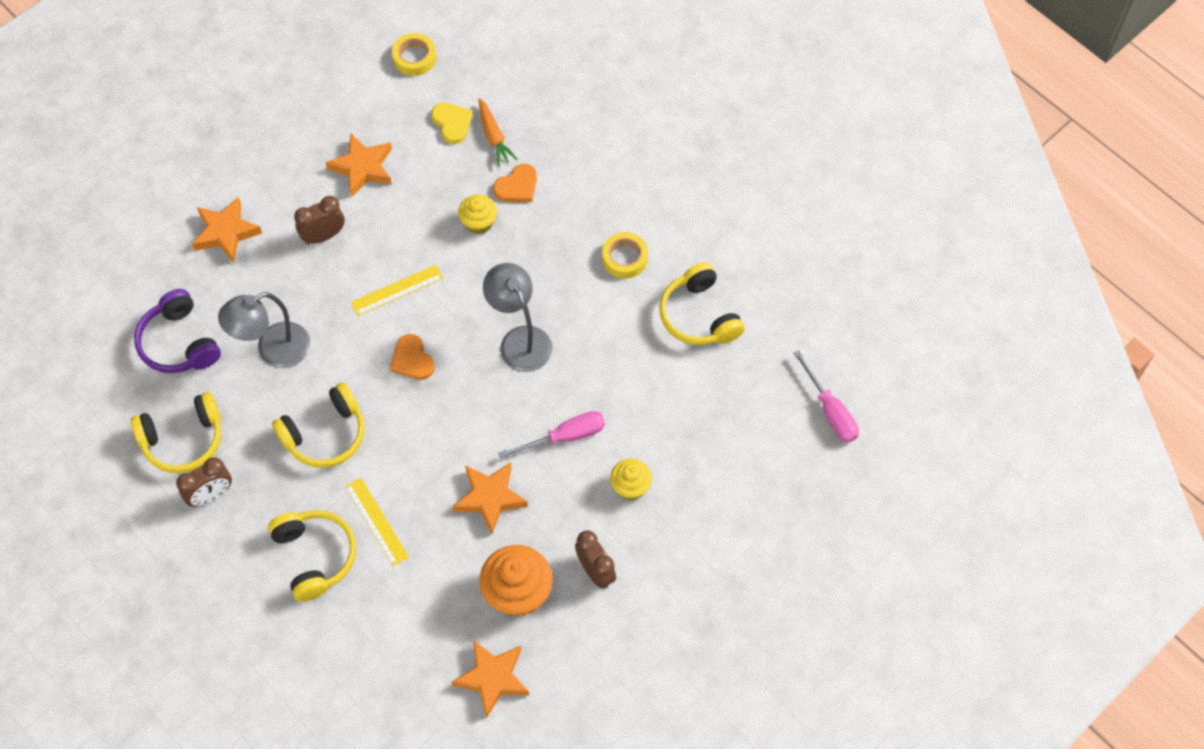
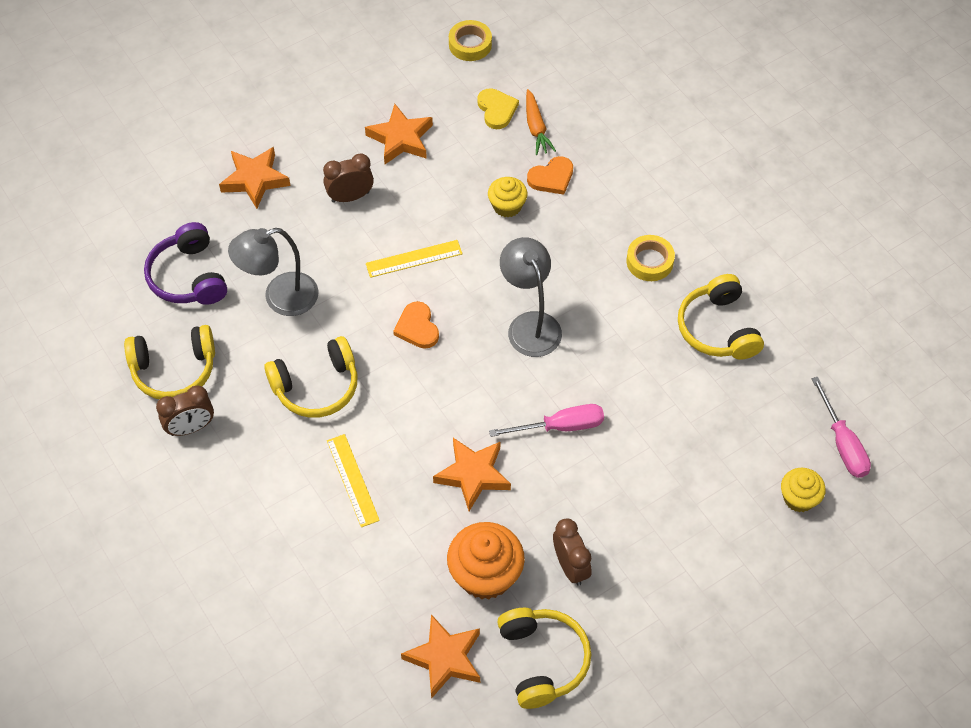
camera: 10 degrees right, 5 degrees down
(315, 556) = (284, 505): yellow headphones -> yellow headphones (542, 660)
(630, 486) = (621, 487): yellow cupcake -> yellow cupcake (799, 498)

